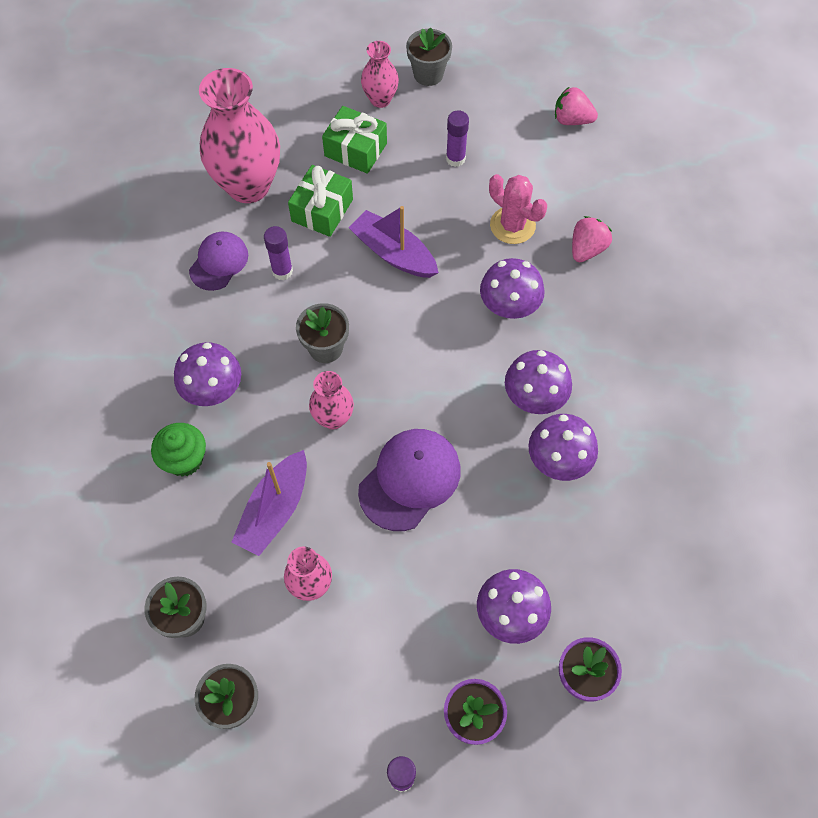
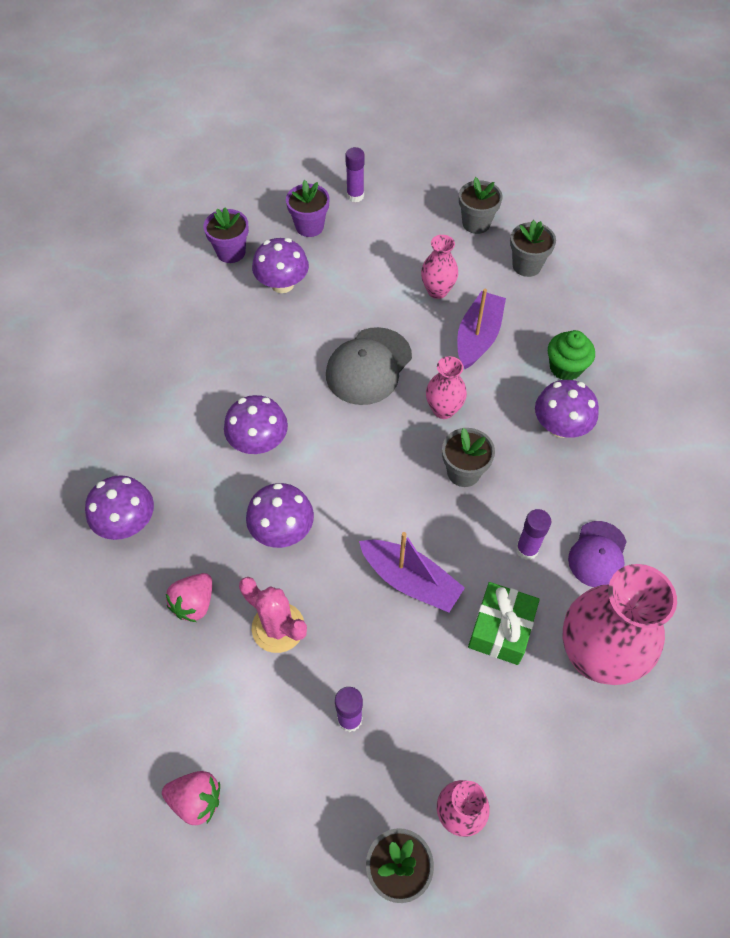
camera: 175 degrees right, 5 degrees down
(355, 150) = (477, 722): green gift -> none
(410, 480) = (368, 366): purple cap -> grey cap
(558, 460) = (239, 391): purple mushroom -> purple mushroom (127, 522)

